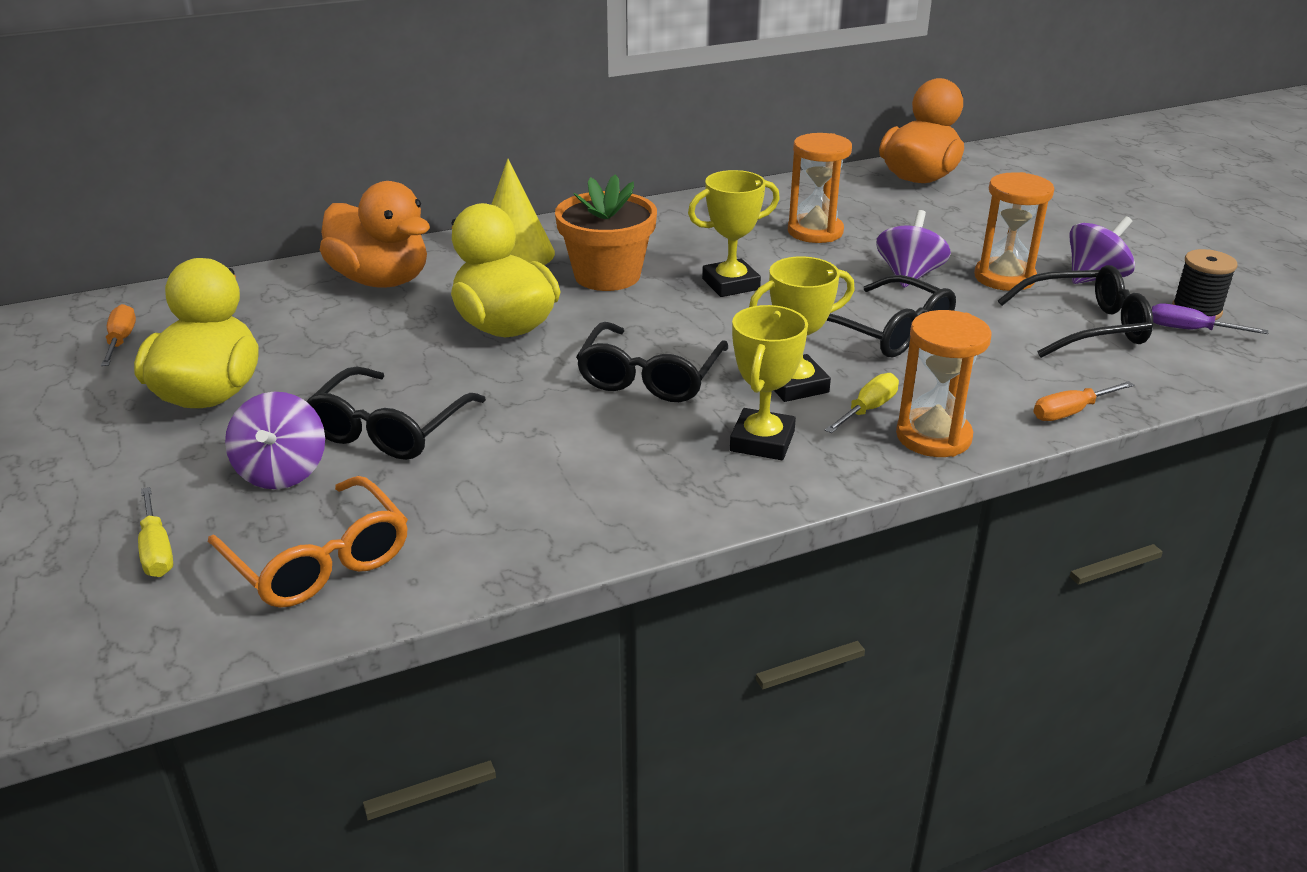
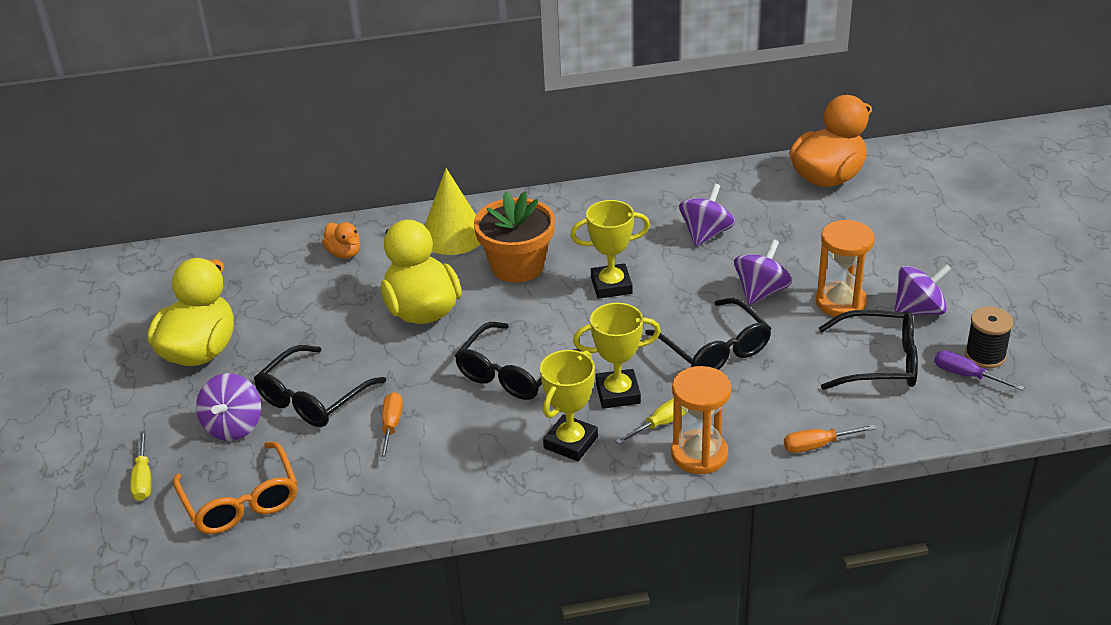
camera: 15 degrees right, 5 degrees up
(121, 341) = (148, 294): orange screwdriver -> orange screwdriver (391, 426)
(381, 280) = (344, 253): orange duck -> orange duck, size x0.48
(815, 231) = (706, 234): orange hourglass -> purple spinning top

